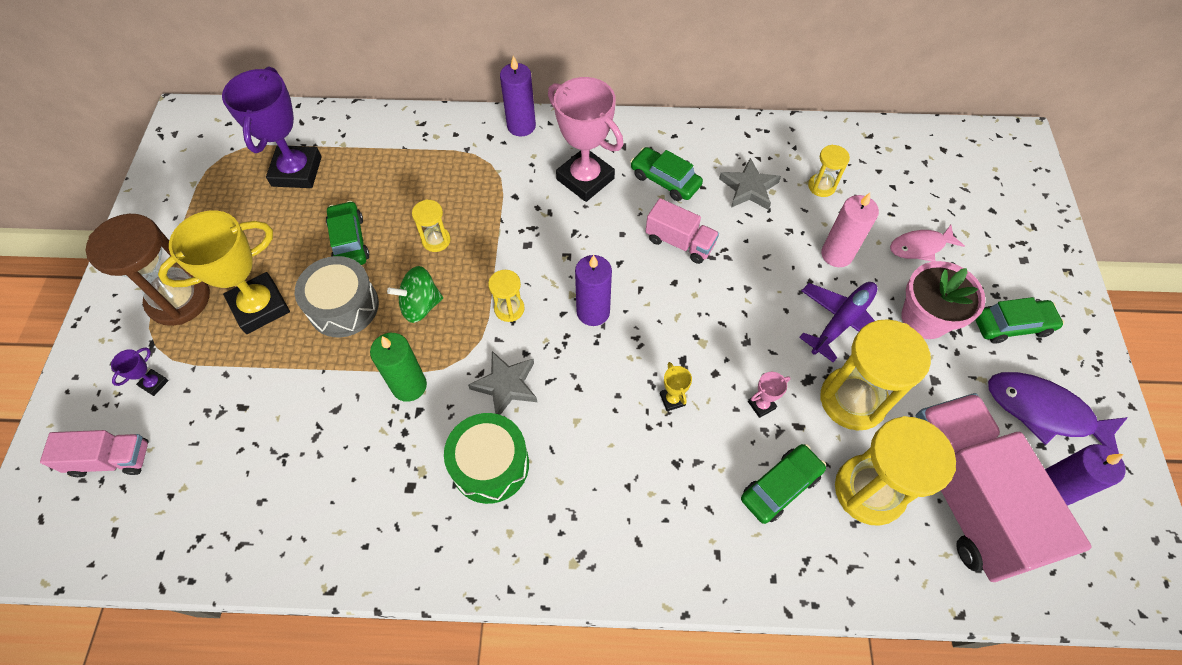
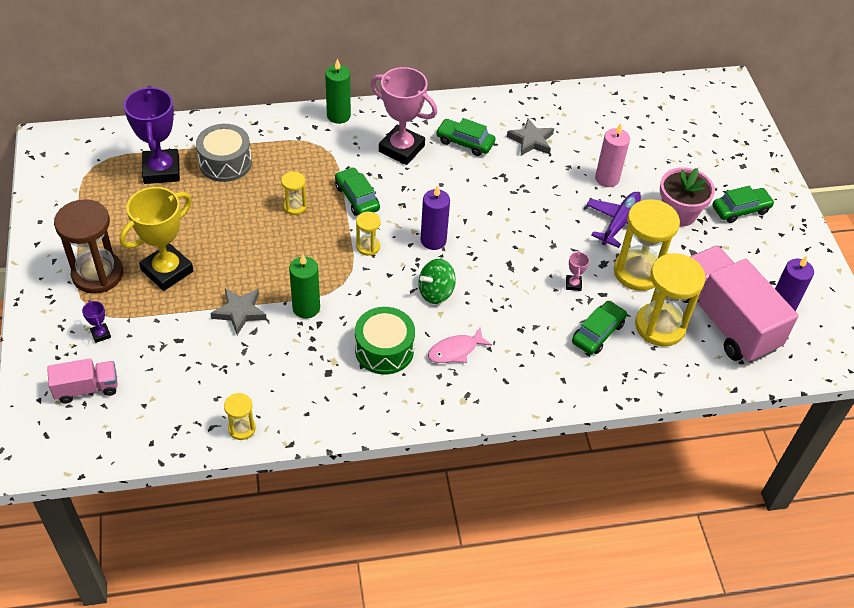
camera: 15 degrees left, 10 degrees down
(154, 383) = (101, 334): purple trophy -> purple trophy turned 45 degrees counterclockwise
(343, 306) = (235, 262): grey drum -> grey drum (225, 163)
(349, 241) = (224, 216): green car -> green car (357, 198)
(420, 305) = (297, 253): green spinning top -> green spinning top (436, 292)
(506, 385) = (381, 297): grey star -> grey star (239, 312)
(521, 126) = (338, 116): purple candle -> green candle
(672, 399) = (508, 290): yellow trophy -> none
(679, 242) = (487, 185): pink truck -> none
(761, 405) = (573, 284): pink trophy -> pink trophy turned 45 degrees counterclockwise
(821, 186) = (586, 133): yellow hourglass -> yellow hourglass (242, 428)
(920, 247) = (667, 166): pink fish -> pink fish (455, 351)
(1044, 412) = (771, 261): purple fish -> none

